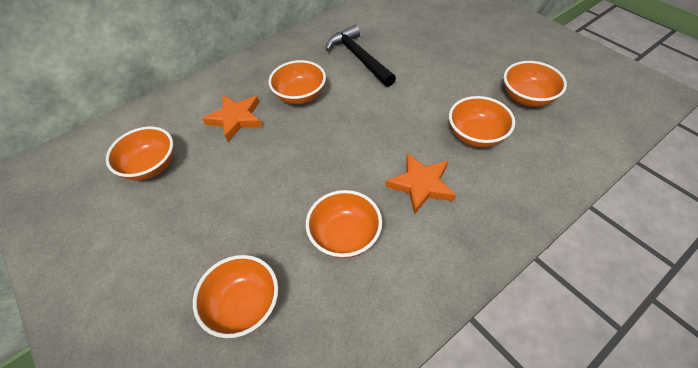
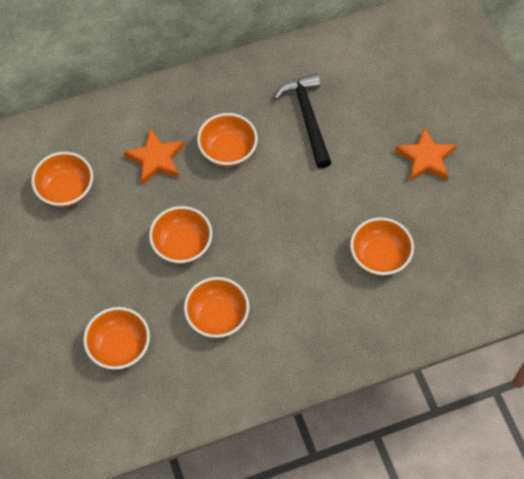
camera: 15 degrees right, 10 degrees up
(421, 185) = (302, 290): orange star -> orange star (426, 158)
(527, 98) = (455, 229): orange bowl -> orange bowl (182, 244)

